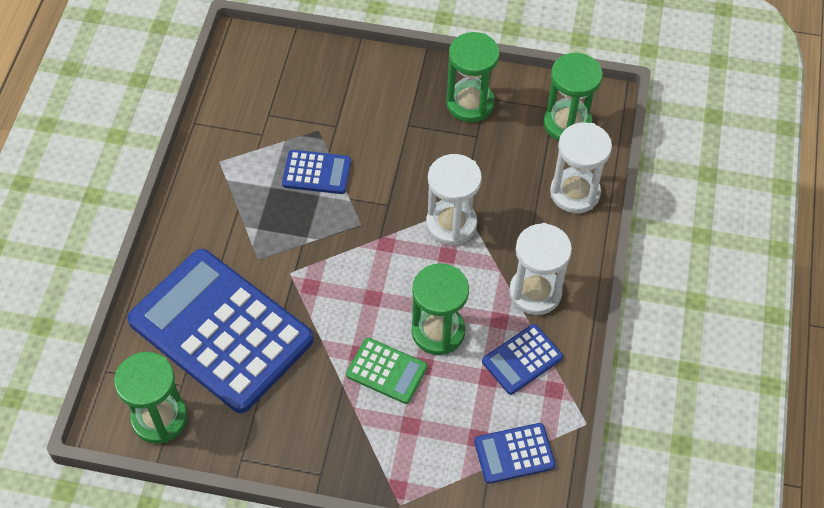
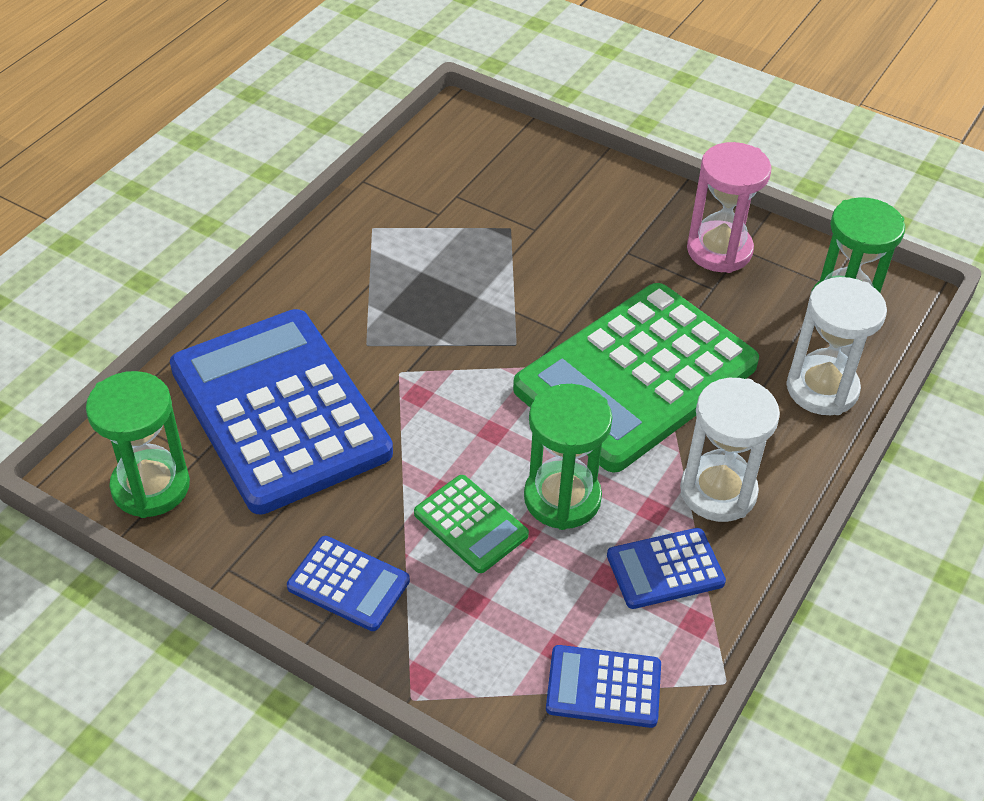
camera: 20 degrees right, 10 degrees down
(317, 172) = (486, 272): blue calculator -> blue calculator (348, 584)
(451, 224) = (636, 377): white hourglass -> green calculator
(470, 103) = (719, 250): green hourglass -> pink hourglass

